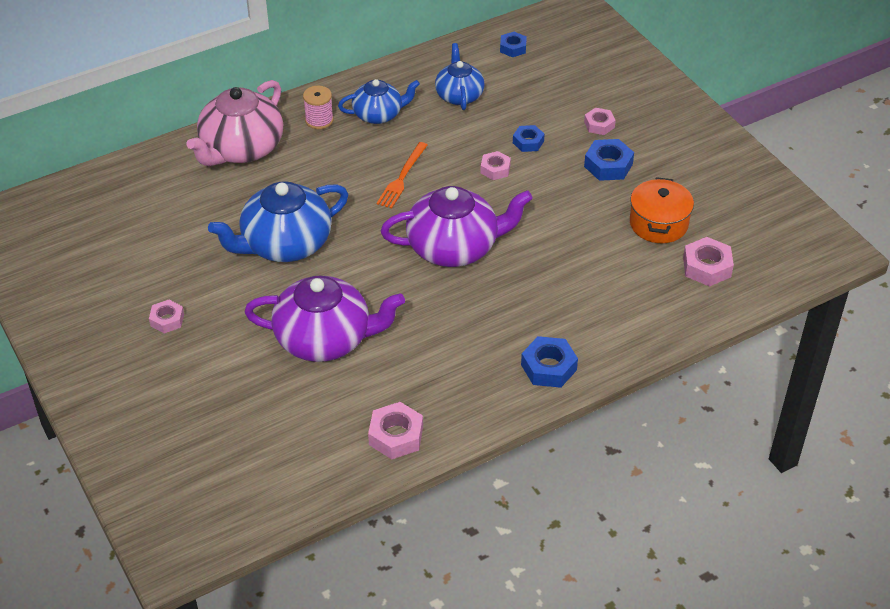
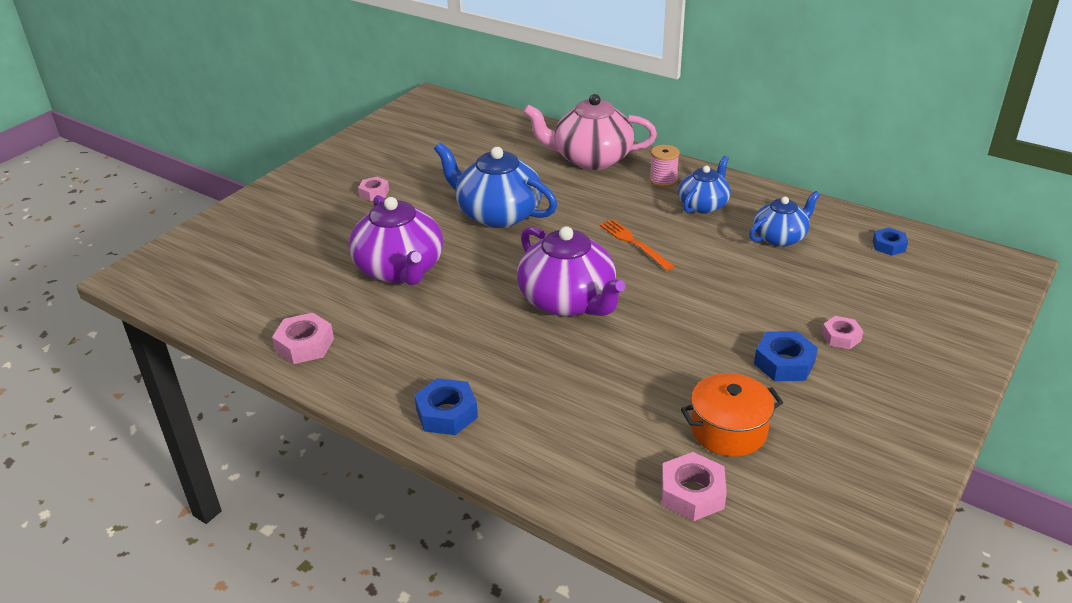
camera: 65 degrees right, 10 degrees down
(378, 114) = (703, 205): blue teapot -> blue teapot turned 105 degrees counterclockwise
(402, 177) = (634, 243): orange fork -> orange fork turned 60 degrees clockwise
(495, 169) = (699, 291): pink nut -> none
(528, 142) = (760, 298): blue nut -> none

